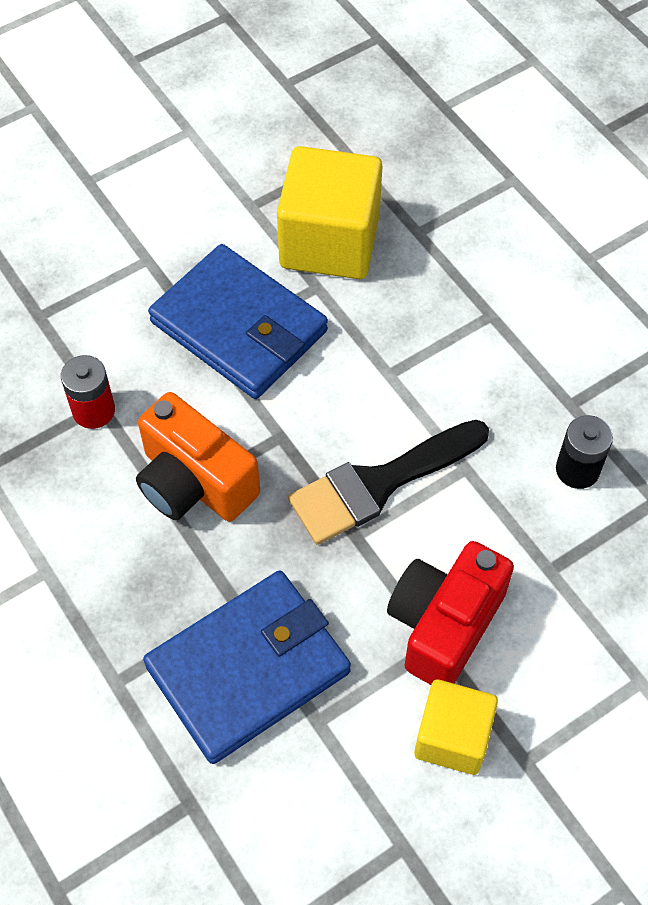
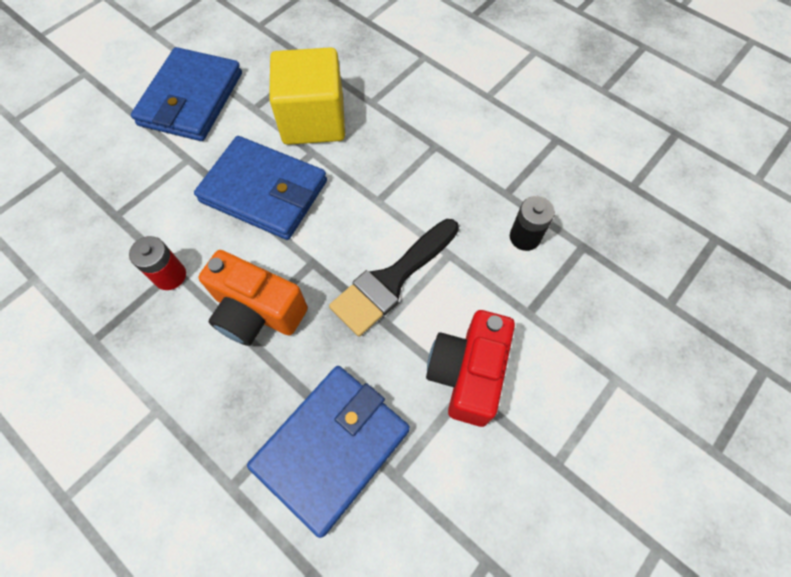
camera: 15 degrees left, 5 degrees up
(169, 175) = (191, 99): none -> blue wallet
(452, 737) = (498, 460): yellow cube -> none

